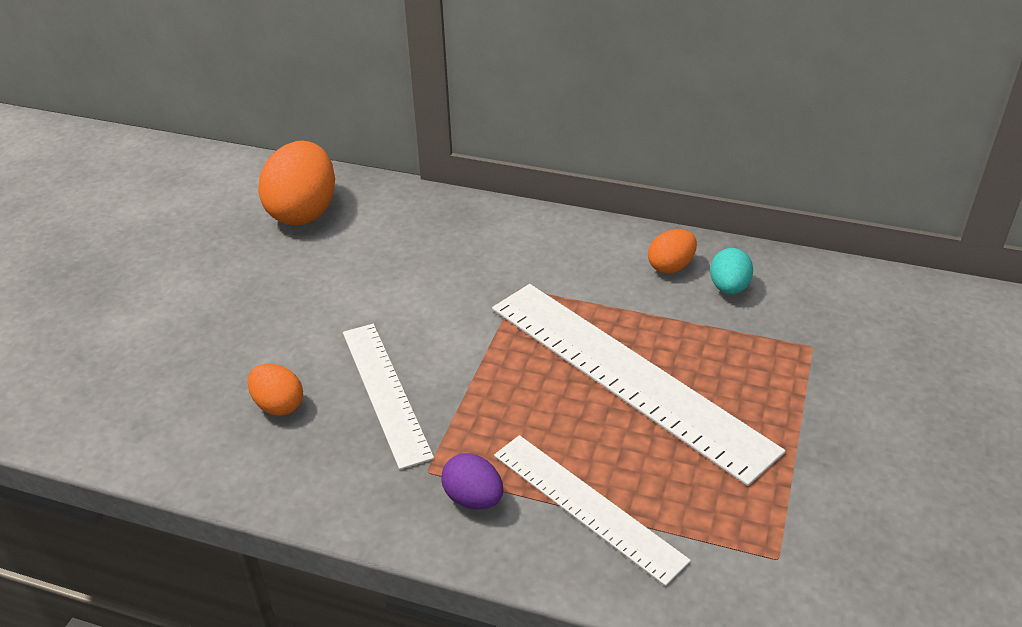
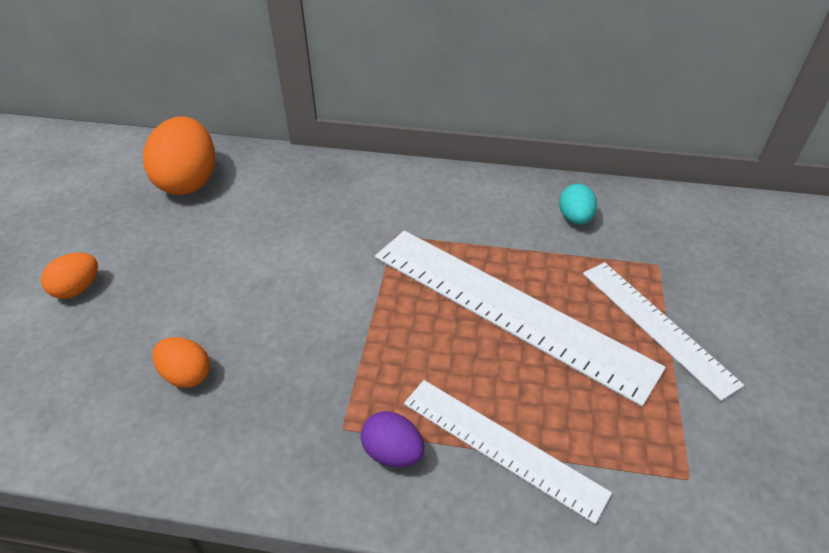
camera: 10 degrees left, 5 degrees up
(385, 392) = (289, 349): white ruler -> white ruler (656, 325)
(670, 267) = (521, 204): orange egg -> orange egg (78, 289)

